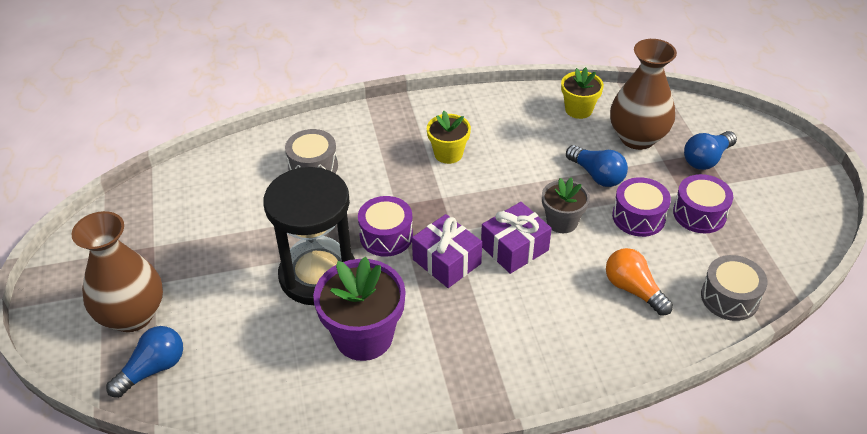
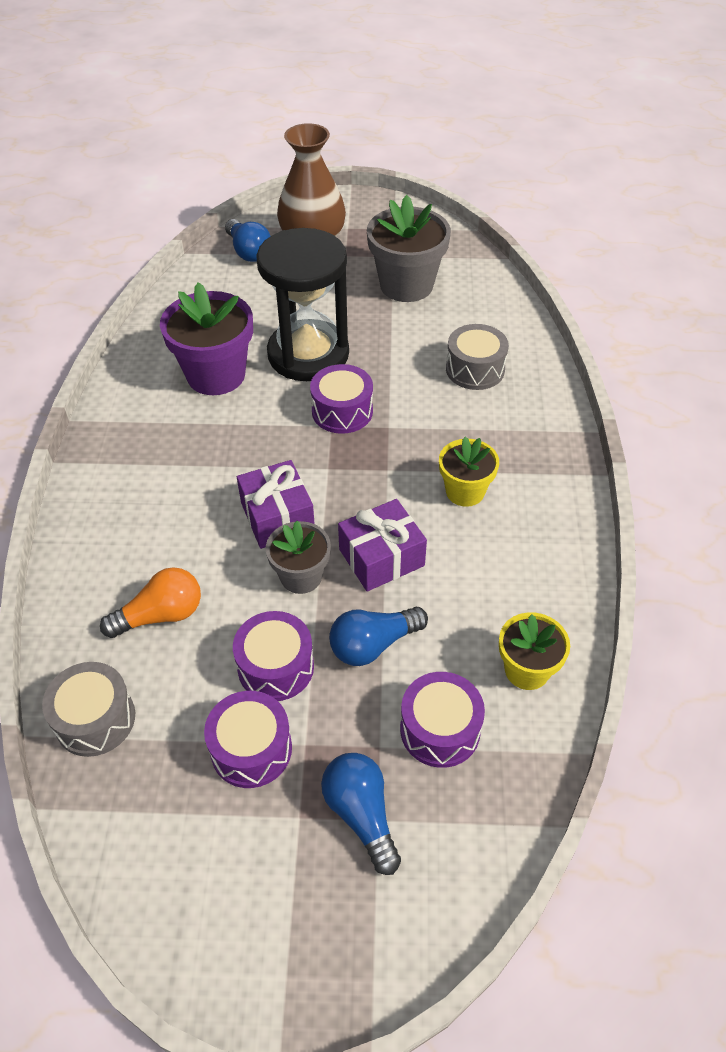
camera: 105 degrees right, 5 degrees up
(202, 227) = (406, 285): none -> grey flower pot
(447, 261) = (283, 453): purple gift -> purple gift (381, 557)
(637, 138) = (440, 729): brown vase -> purple drum

